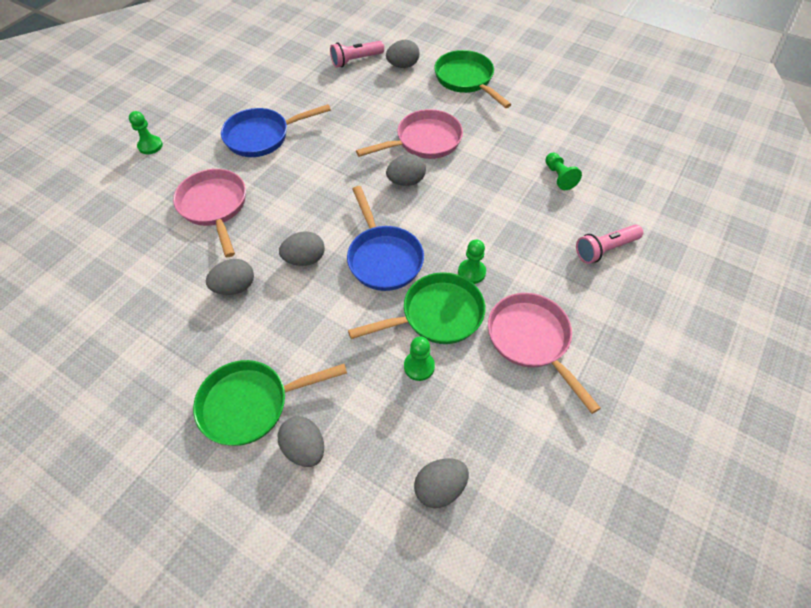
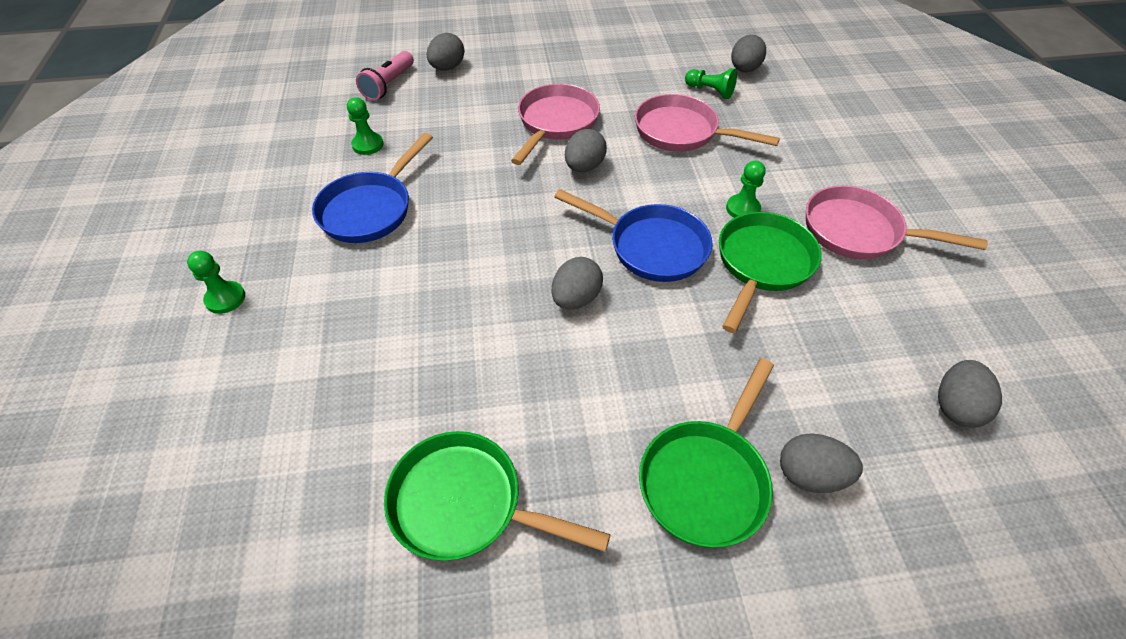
camera: 40 degrees left, 5 degrees down
(214, 207) = (403, 313): pink pan -> pink pan (682, 132)
(235, 287) = (535, 377): grey egg -> grey egg (744, 69)
(419, 366) = (806, 318): green pawn -> green pawn (368, 145)
(466, 80) = (528, 52): green pan -> green pan (466, 504)
(605, 249) = (816, 127): pink flashlight -> none

